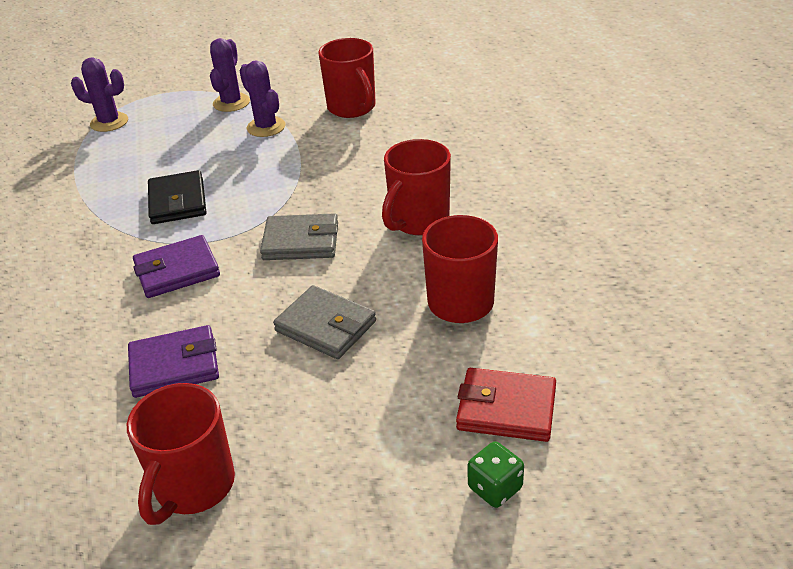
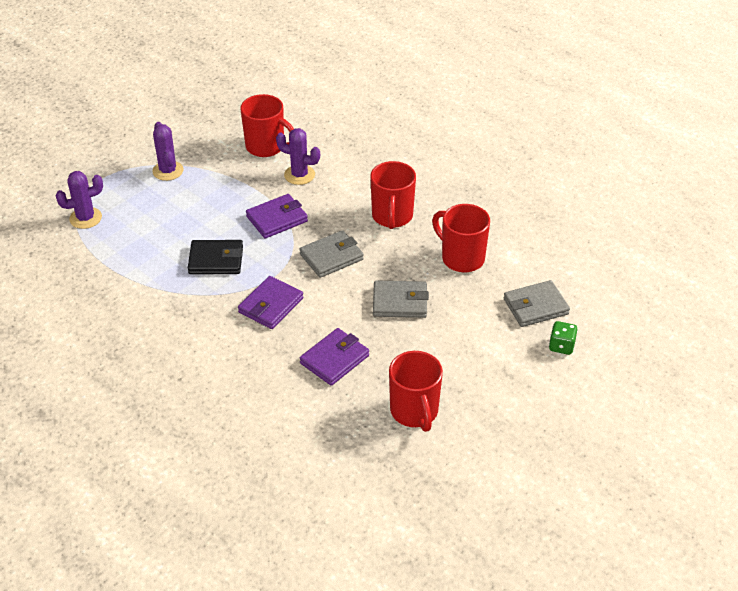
camera: 35 degrees left, 5 degrees up
(177, 201) = (216, 260): black wallet -> black wallet turned 45 degrees counterclockwise
(266, 127) = (218, 182): purple cactus -> purple cactus (299, 175)
(286, 181) = (277, 219): none -> purple wallet
(506, 409) = (535, 306): red wallet -> grey wallet

